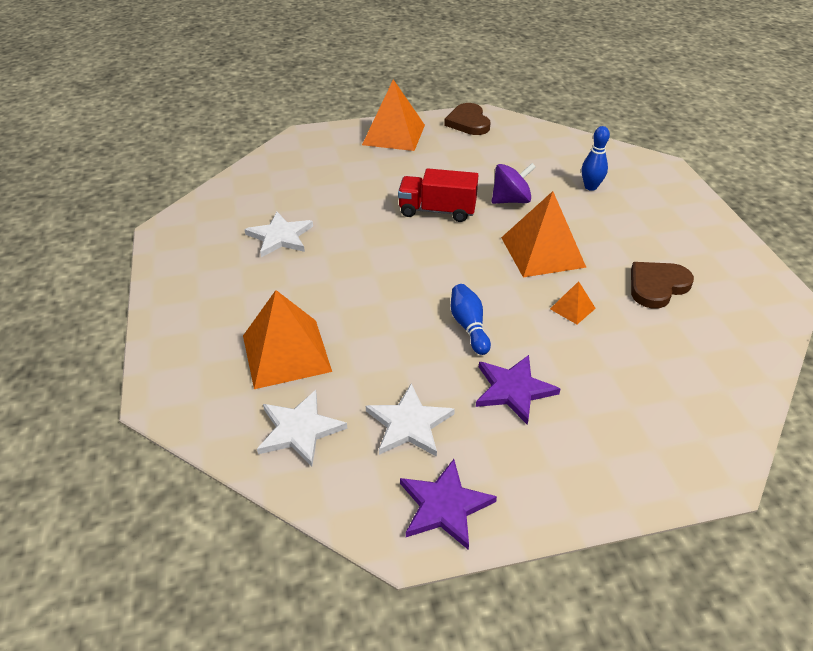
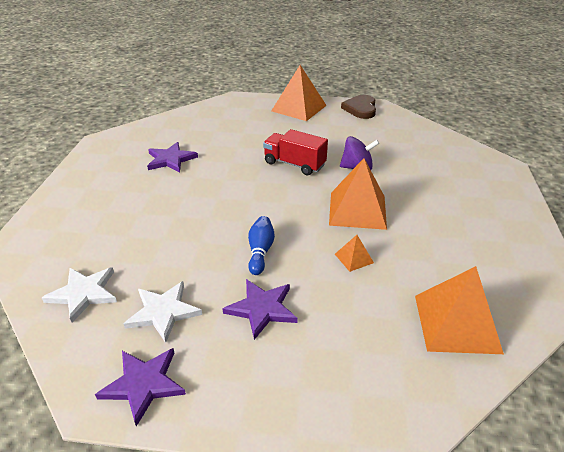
camera: 20 degrees right, 5 degrees down
(280, 236) = (170, 159): white star -> purple star
(286, 353) = (116, 237): orange pyramid -> orange pyramid (456, 323)
(590, 187) = (430, 170): blue bowling pin -> none
(657, 286) = (440, 258): brown heart -> none

